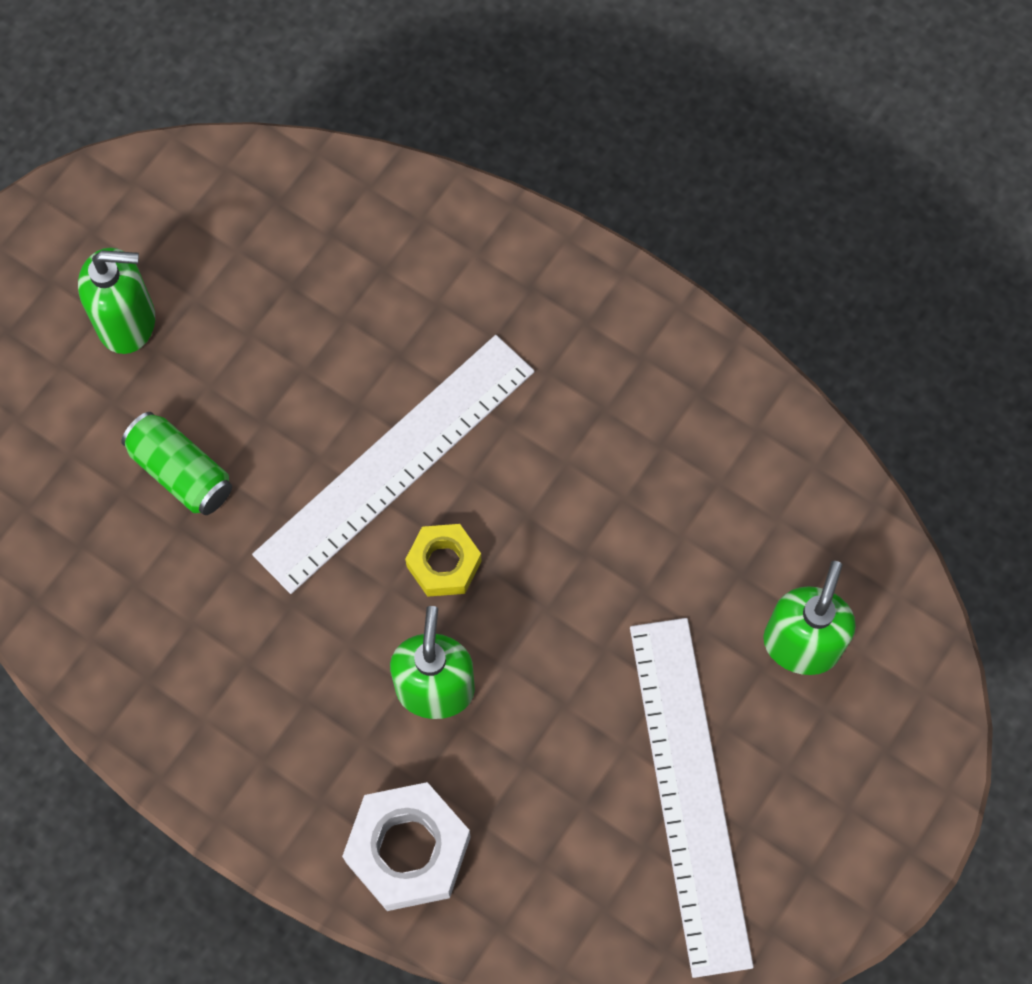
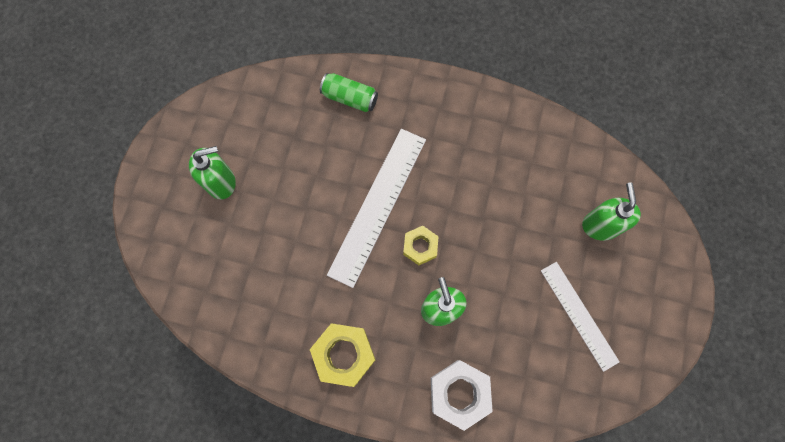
camera: 20 degrees left, 5 degrees up
(181, 472) = (276, 247): green can -> green can (350, 98)
(228, 706) = (344, 355): none -> yellow nut
(689, 792) = (579, 315): white ruler -> white ruler, size x0.64

